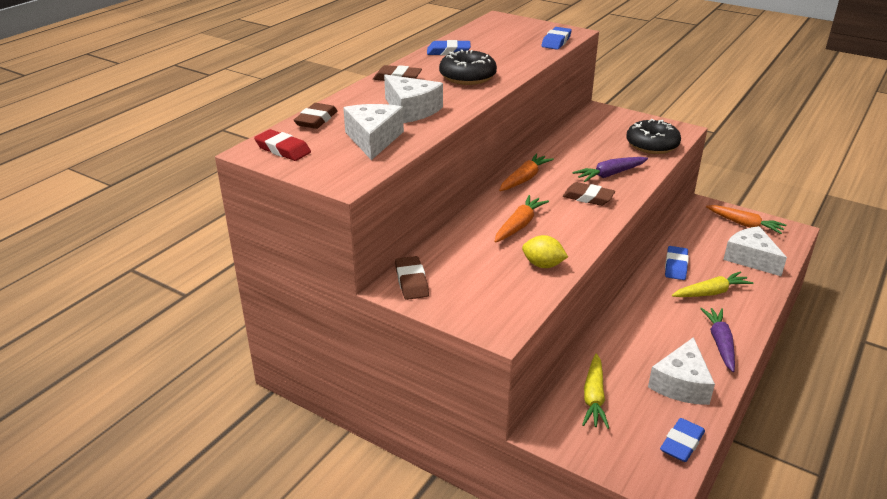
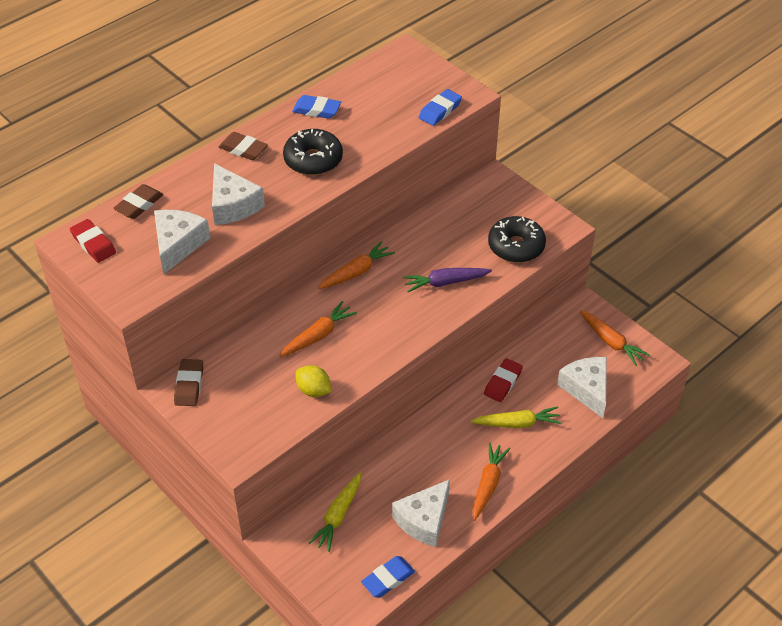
camera: 15 degrees right, 15 degrees up
(588, 197) = (404, 311): brown eraser -> none
(676, 266) = (503, 382): blue eraser -> red eraser
(720, 343) = (488, 484): purple carrot -> orange carrot

